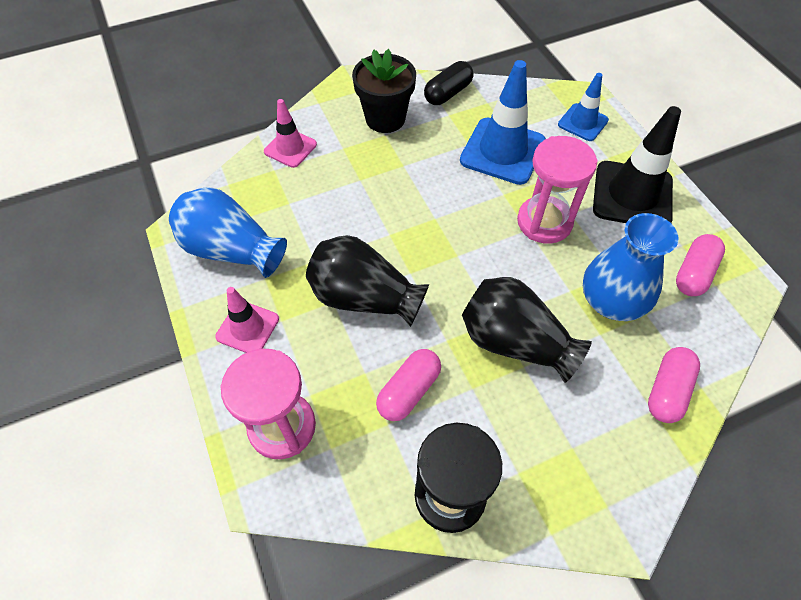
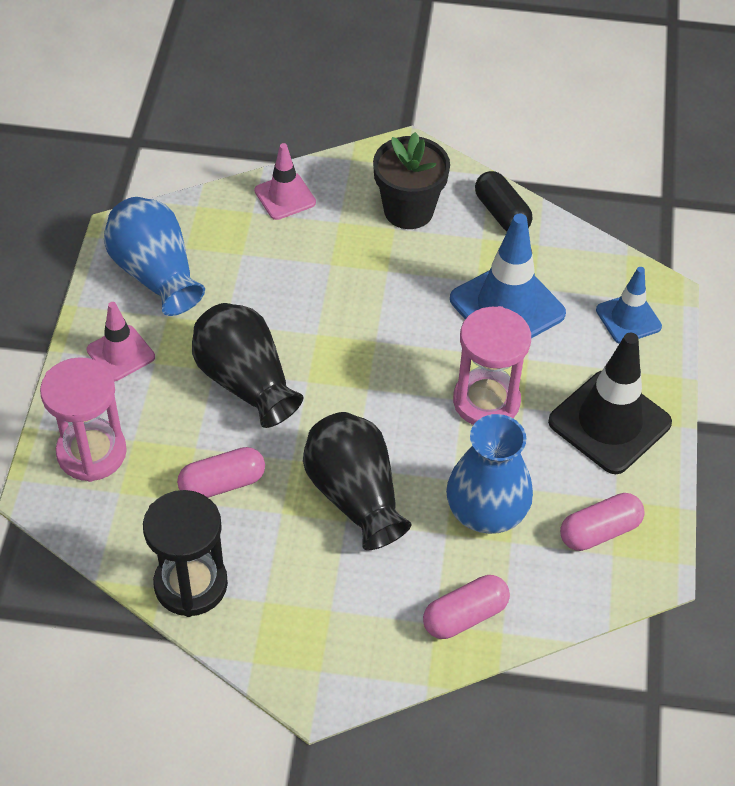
camera: 30 degrees right, 5 degrees down
(448, 93) = (501, 213): black capsule -> black capsule turned 75 degrees clockwise

